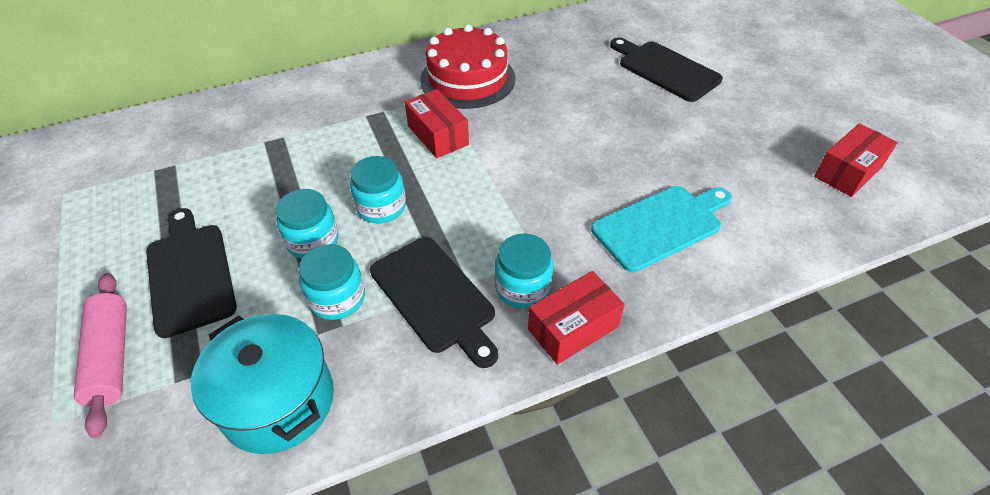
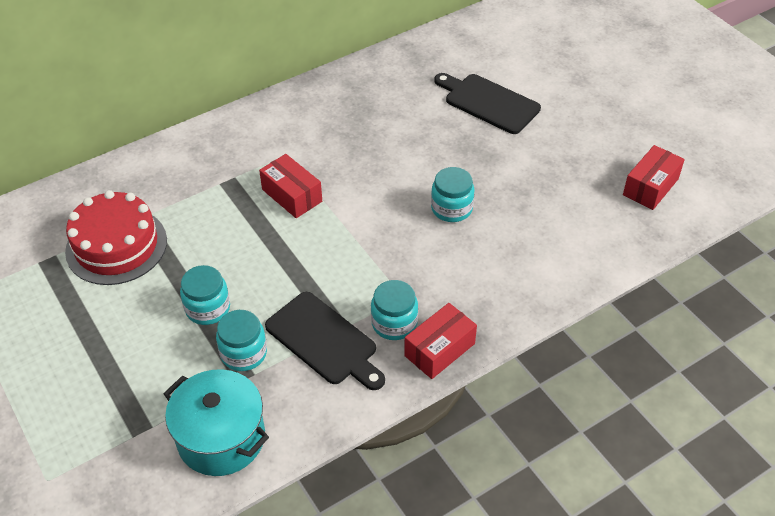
camera: 10 degrees left, 0 degrees up
(111, 357) = (72, 426): pink rolling pin -> none
(190, 274) = (110, 350): black cutting board -> none
(381, 207) = (259, 270): turquoise jar -> turquoise jar (451, 208)
(467, 79) = (306, 134): red cake -> red cake (116, 246)
(661, 225) = (499, 255): turquoise cutting board -> none

